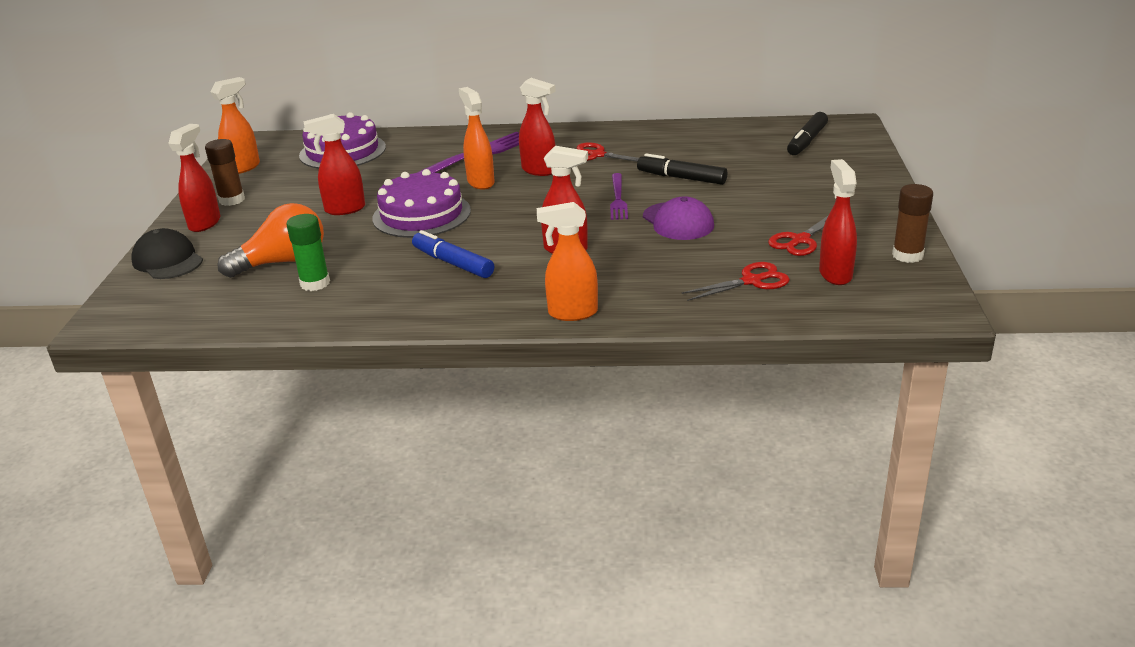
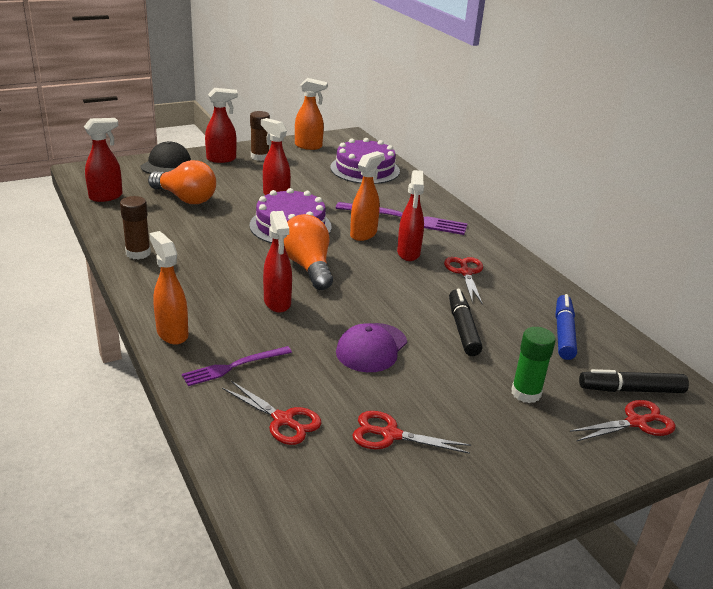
camera: 55 degrees right, 0 degrees up
(315, 283) = (163, 218): green glue stick -> green glue stick (526, 393)
(453, 263) = (223, 259): blue marker -> blue marker (563, 333)
(514, 222) = (308, 267): none -> orange light bulb
(618, 198) = (390, 304): purple fork -> purple fork (234, 366)
(835, 274) = (332, 476): red spray bottle -> red spray bottle (106, 197)
(843, 151) = (636, 422): none -> red scissors
(907, 255) = (413, 527): brown glue stick -> brown glue stick (138, 253)

